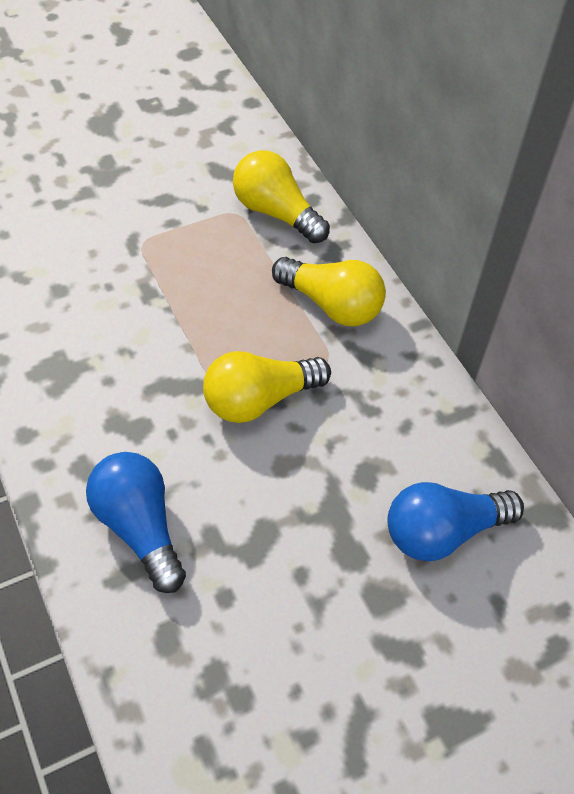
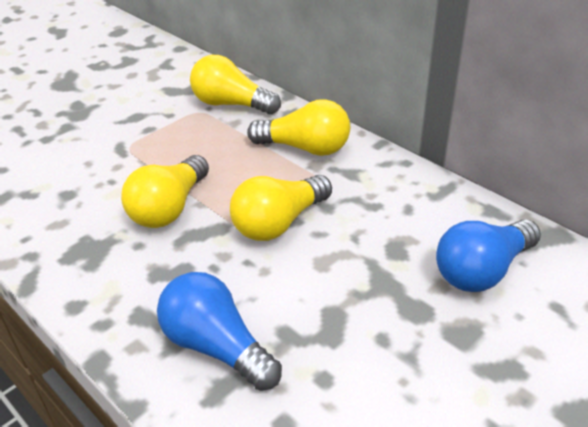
camera: 15 degrees left, 15 degrees down
(155, 343) = (169, 208): none -> yellow light bulb

